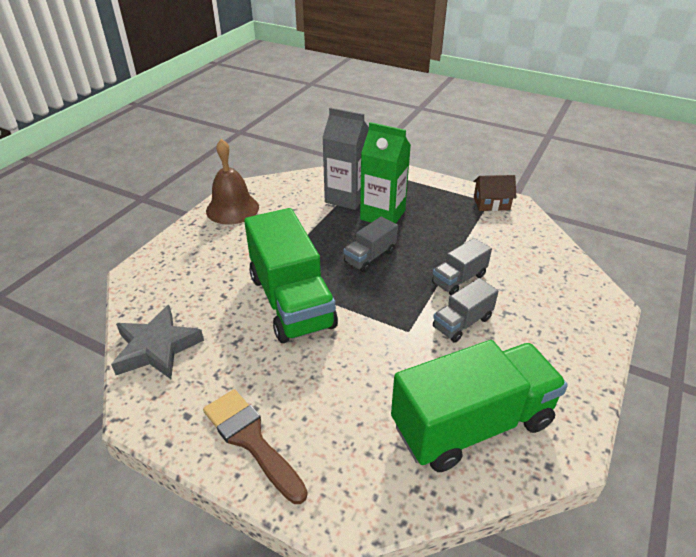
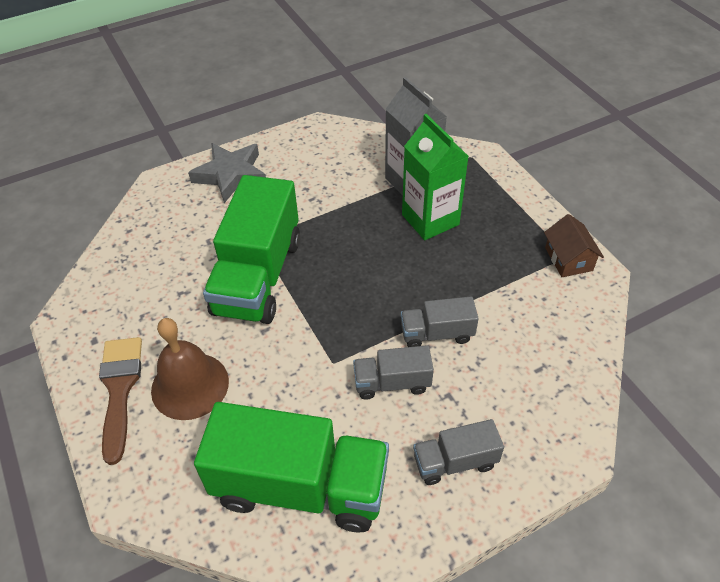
camera: 35 degrees right, 10 degrees up
(157, 348) = (119, 266): grey star -> grey star (231, 175)
(232, 209) = (292, 148): brown bell -> brown bell (190, 385)
(370, 257) = (372, 263): grey truck -> grey truck (455, 462)
(491, 203) = (568, 259): brown house -> brown house turned 45 degrees clockwise

